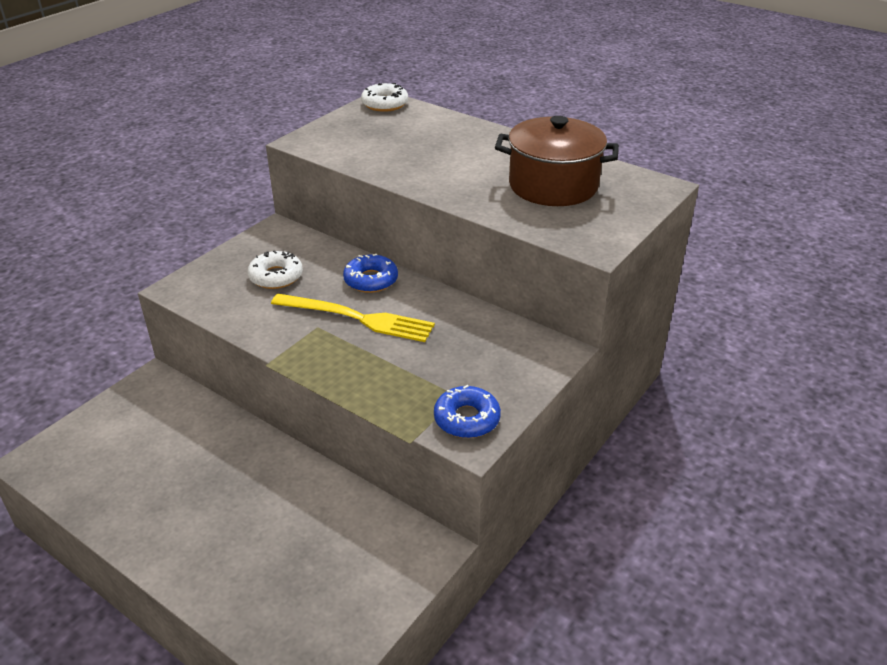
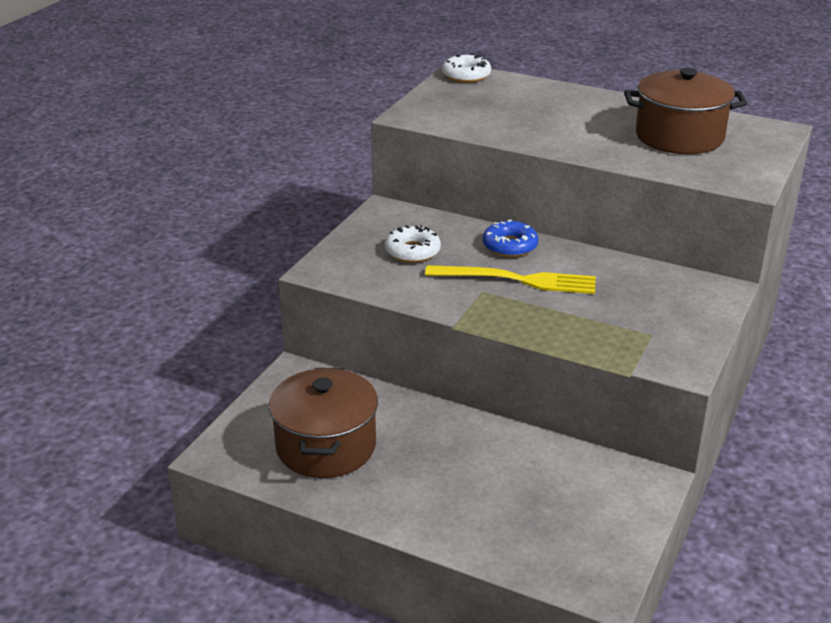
camera: 10 degrees left, 5 degrees down
(137, 465) = (326, 446): none -> brown pot
(466, 419) = (670, 352): blue donut -> none

